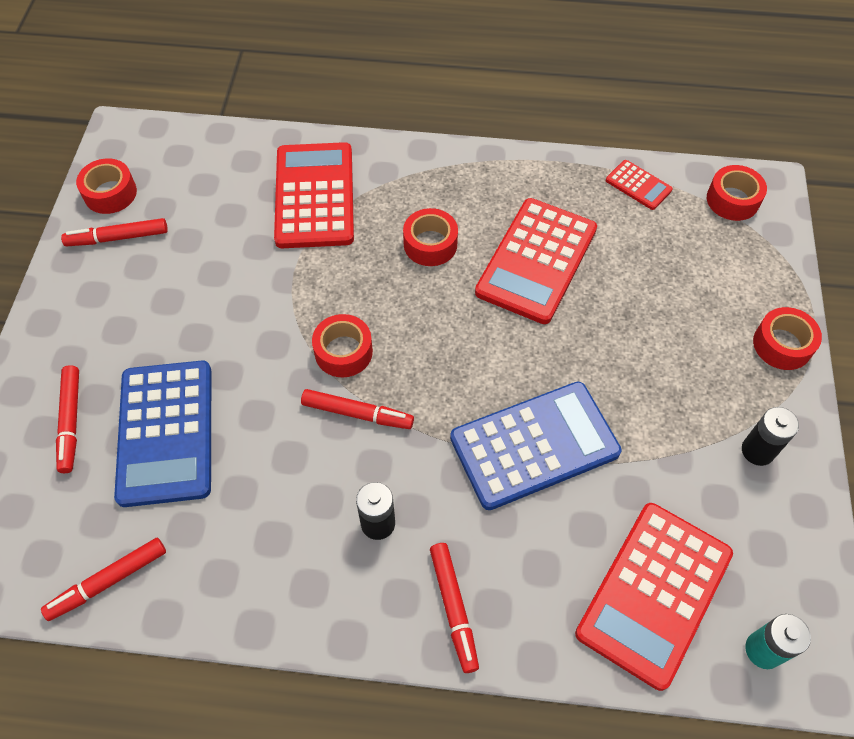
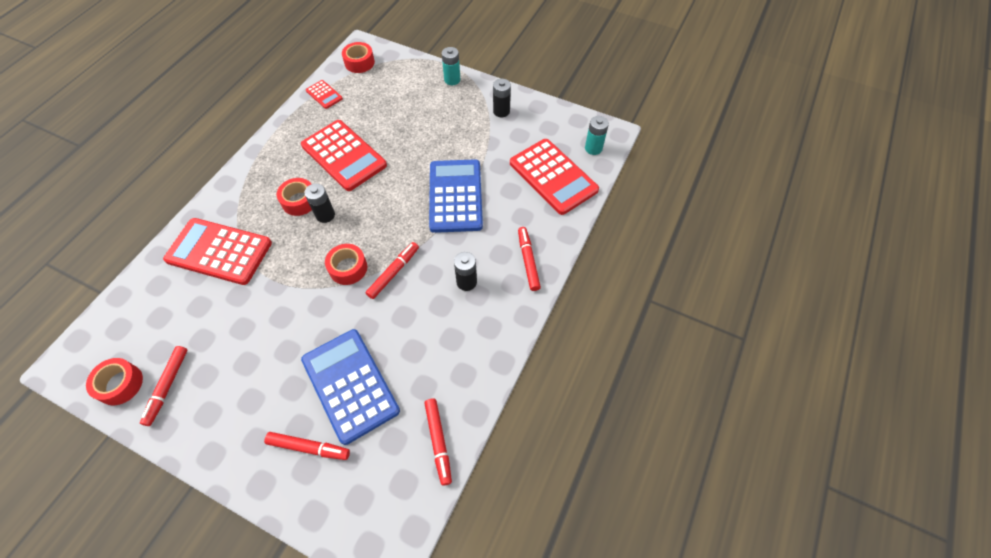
camera: 70 degrees left, 0 degrees up
(166, 432) = (350, 385): blue calculator -> blue calculator turned 135 degrees counterclockwise
(420, 285) = (325, 215): none -> black battery
(453, 608) = (528, 261): red marker -> red marker turned 105 degrees counterclockwise
(638, 185) = (324, 95): red calculator -> red calculator turned 75 degrees clockwise
(782, 345) = (452, 80): red tape -> turquoise battery

